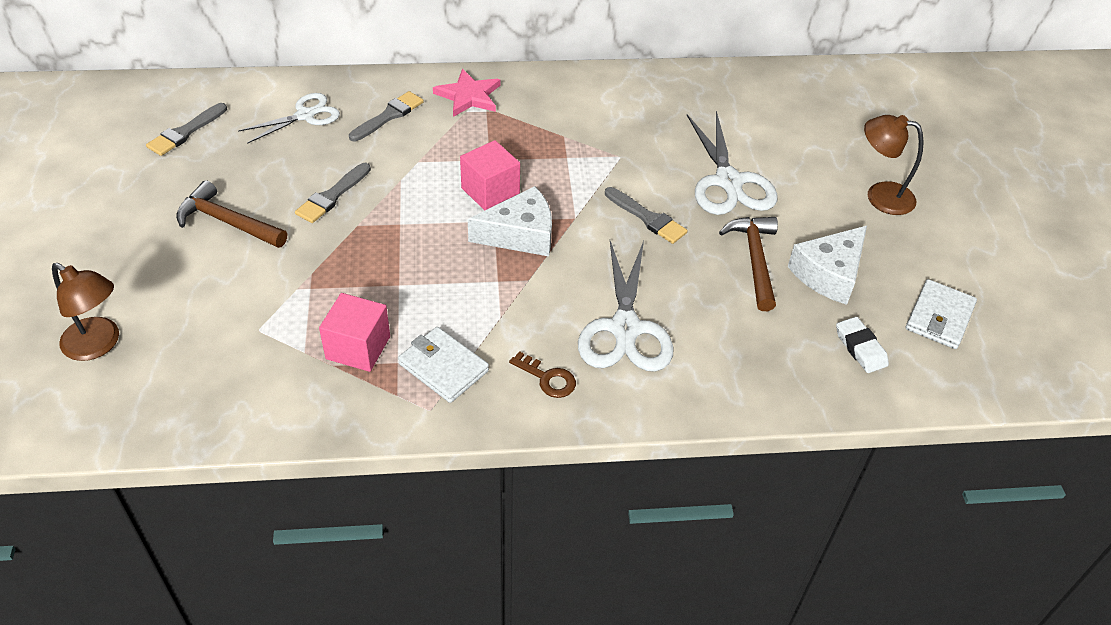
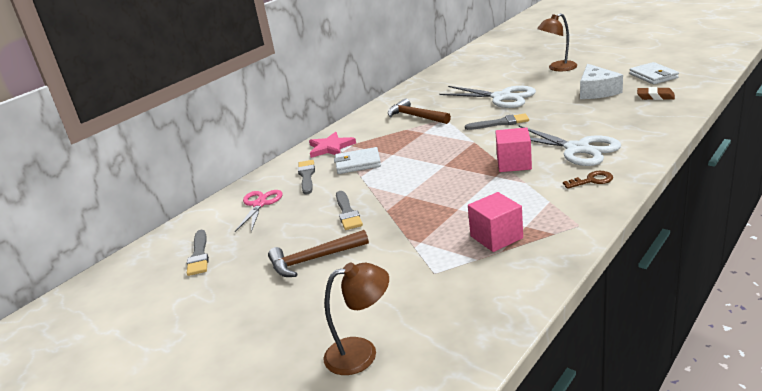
camera: 40 degrees left, 20 degrees down
(305, 115) = (259, 204): white scissors -> pink scissors
(443, 367) = (547, 211): white wallet -> white wallet (358, 163)
(490, 191) = (419, 160): pink cube -> pink cube (514, 163)
(520, 234) = (466, 160): white cheese -> none
(754, 259) = (565, 105): brown hammer -> brown hammer (415, 116)
(860, 348) = (655, 97): white eraser -> brown eraser

